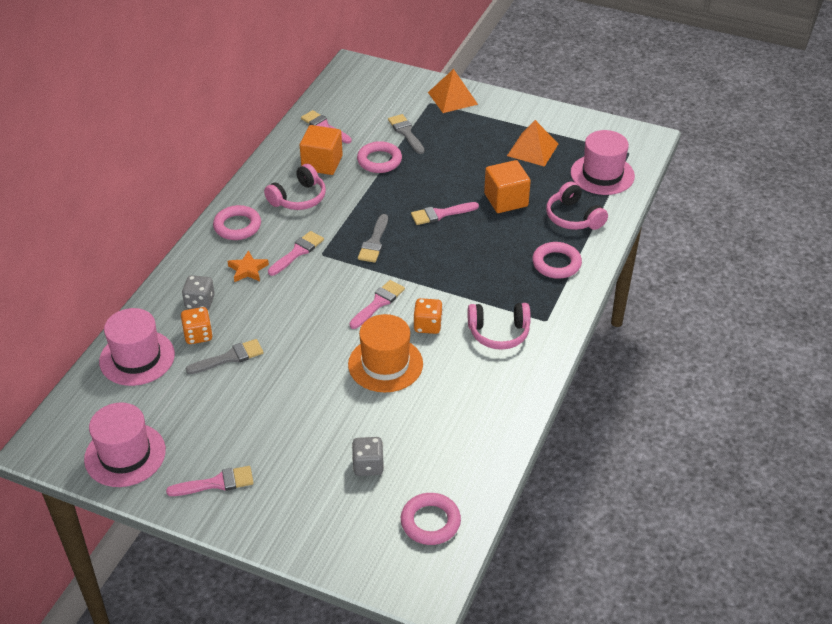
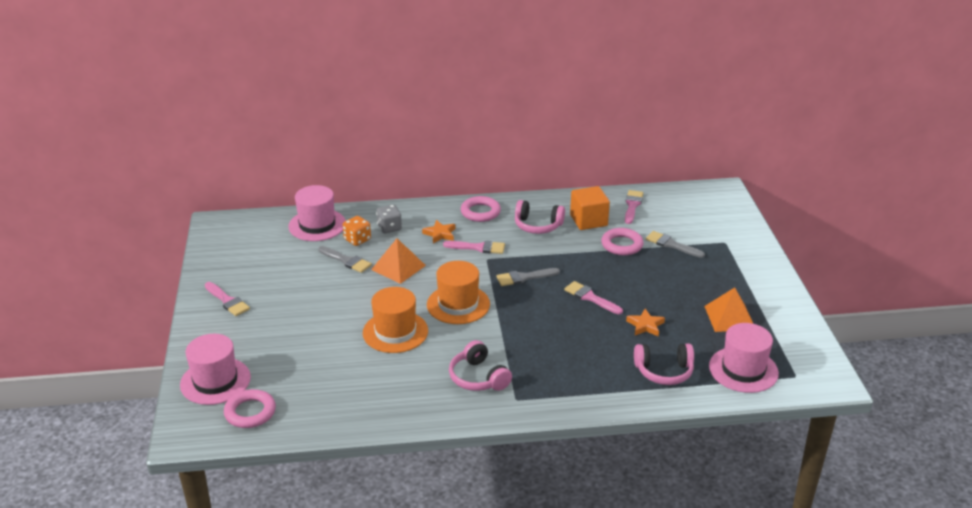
camera: 60 degrees right, 10 degrees down
(125, 455) = (229, 255): pink hat -> pink hat (215, 381)
(368, 466) = (286, 361): grey dice -> none
(378, 303) = (458, 304): pink brush -> orange hat
(406, 133) = (671, 245): grey brush -> grey brush turned 90 degrees counterclockwise
(427, 325) = (454, 337): orange dice -> none
(452, 98) = (745, 251): orange pyramid -> orange pyramid (398, 267)
(506, 200) = (645, 325): orange cube -> orange star
(556, 263) = (593, 381): pink ring -> none
(573, 217) = (664, 371): pink headphones -> pink headphones turned 120 degrees counterclockwise

